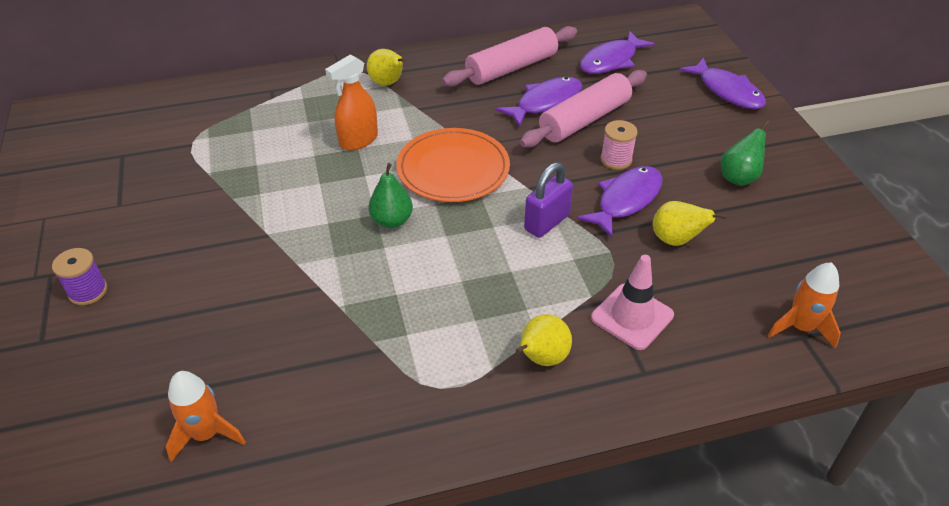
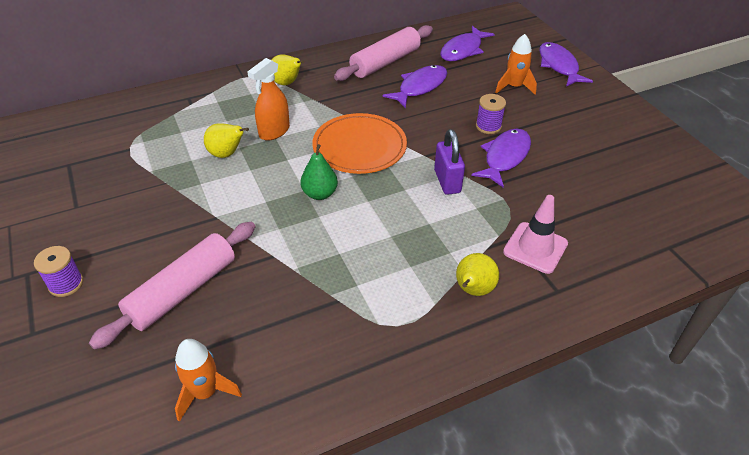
camera: 10 degrees left, 0 degrees up
(546, 222) = (447, 181): purple padlock -> purple padlock turned 45 degrees counterclockwise
(584, 120) = (455, 98): pink rolling pin -> pink rolling pin (183, 291)
(616, 160) = (488, 126): pink spool -> purple spool
(676, 240) = (552, 184): yellow pear -> yellow pear (226, 154)
(727, 91) = (559, 66): purple fish -> purple fish turned 150 degrees counterclockwise
(738, 177) = (586, 131): green pear -> none
(800, 327) = (665, 240): orange rocket -> orange rocket (514, 87)

